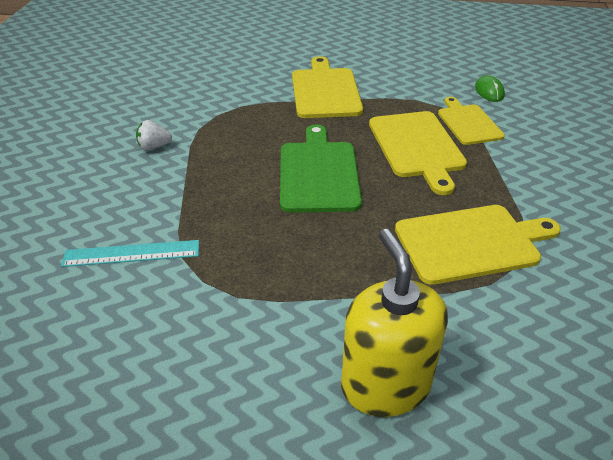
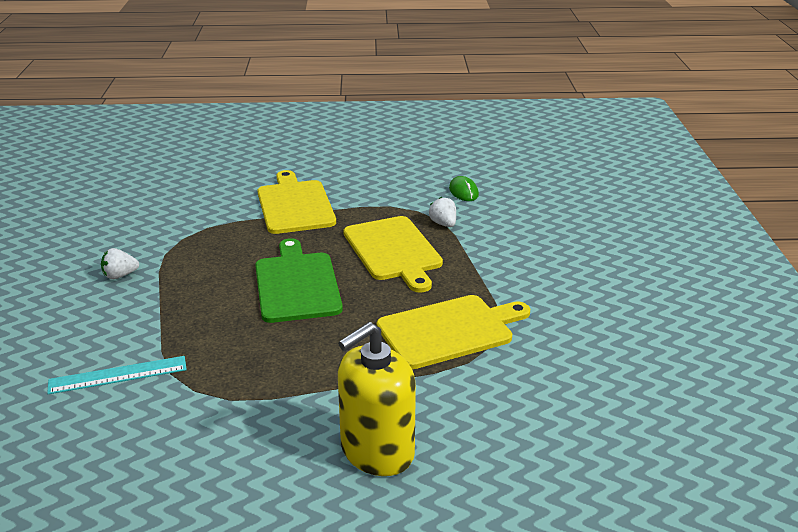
camera: 10 degrees left, 10 degrees down
(385, 385) = (377, 451): yellow soap dispenser -> yellow soap dispenser turned 105 degrees counterclockwise
(468, 123) = (443, 224): yellow cutting board -> white strawberry

